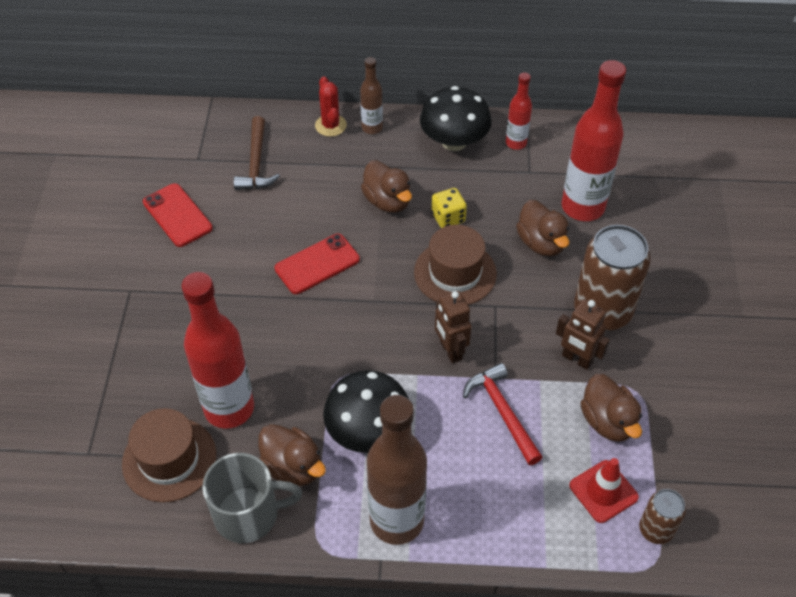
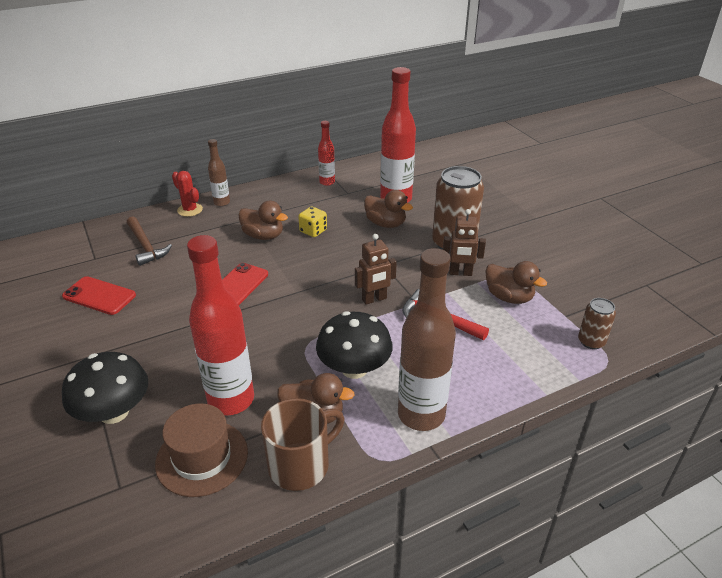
camera: 30 degrees left, 15 degrees down
(248, 514) = (300, 465): grey mug -> brown mug
(450, 350) = (374, 299): brown robot -> brown robot turned 60 degrees counterclockwise
(454, 141) = (285, 193): black mushroom -> black mushroom (114, 412)
(455, 273) = (342, 257): brown hat -> none
(603, 491) = (541, 335): red traffic cone -> none

